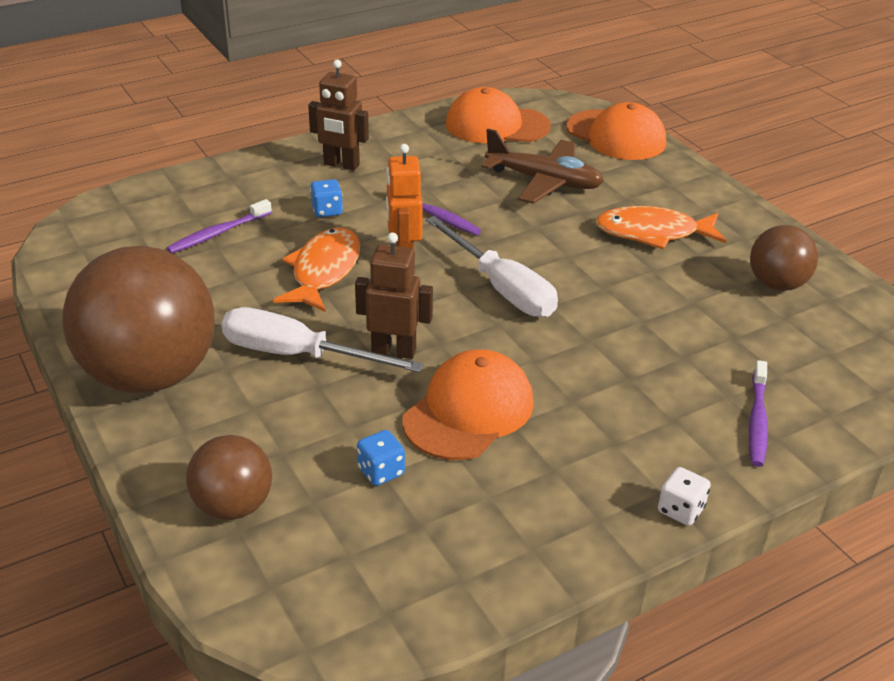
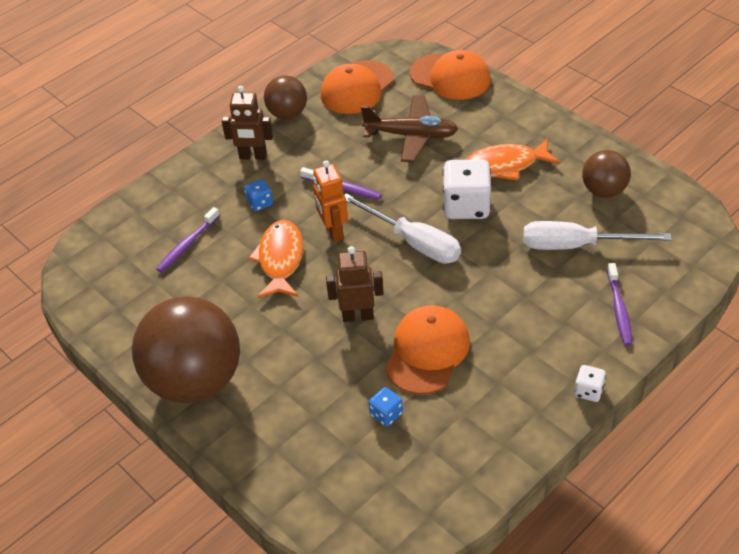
camera: 10 degrees left, 10 degrees up
(233, 506) = (299, 466): brown ball -> brown ball (287, 114)
(298, 355) = (292, 336): white screwdriver -> white screwdriver (576, 245)
(497, 125) = (357, 88): orange cap -> orange cap turned 45 degrees counterclockwise
(586, 264) = (466, 206): none -> white dice

